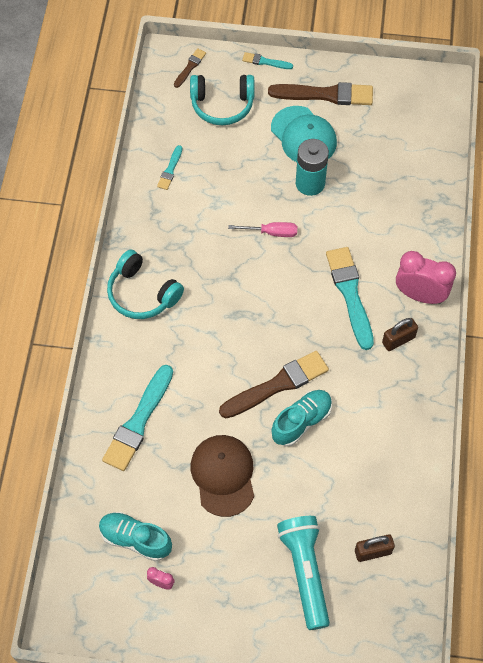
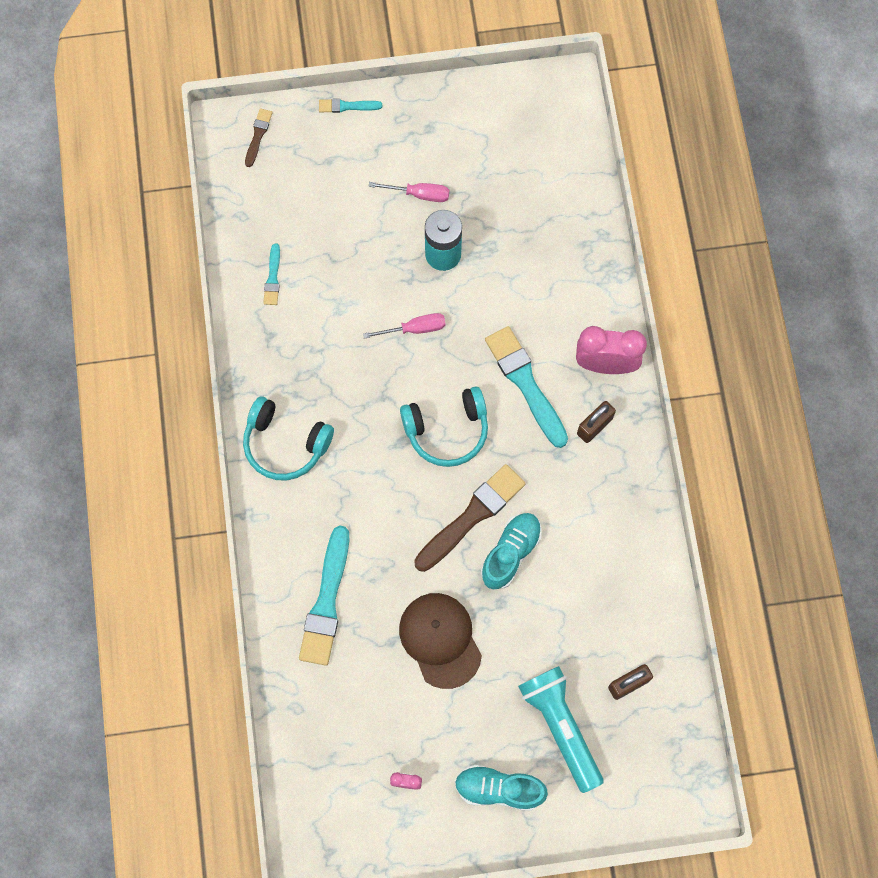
camera: 15 degrees left, 10 degrees up
(135, 539) = (363, 740): turquoise shoe -> turquoise shoe (499, 789)
(222, 105) = (311, 177): turquoise headphones -> turquoise headphones (447, 430)
(303, 136) = (419, 194): turquoise cap -> pink screwdriver
(325, 95) = (431, 133): brown brush -> none

